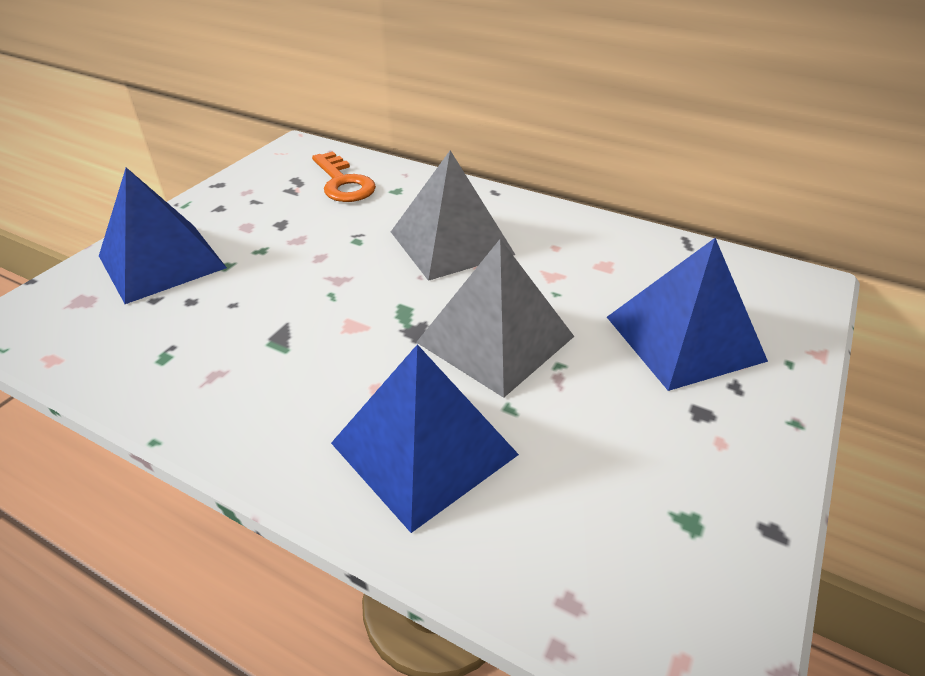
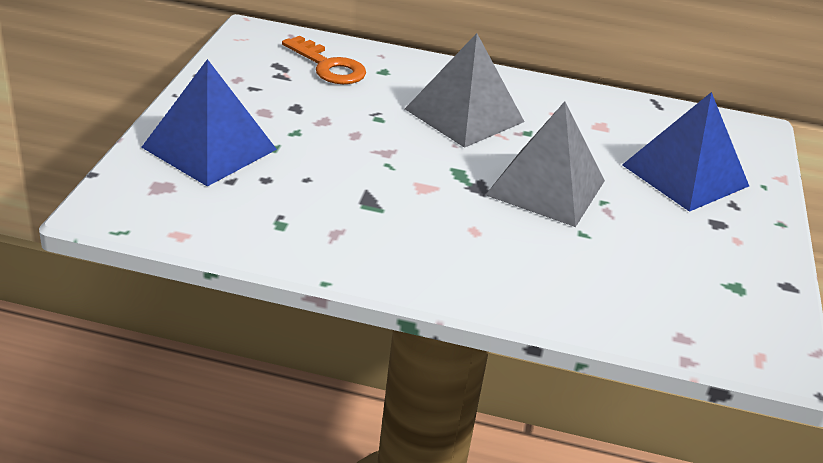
camera: 20 degrees left, 5 degrees down
(424, 448) = (537, 265): blue pyramid -> none

